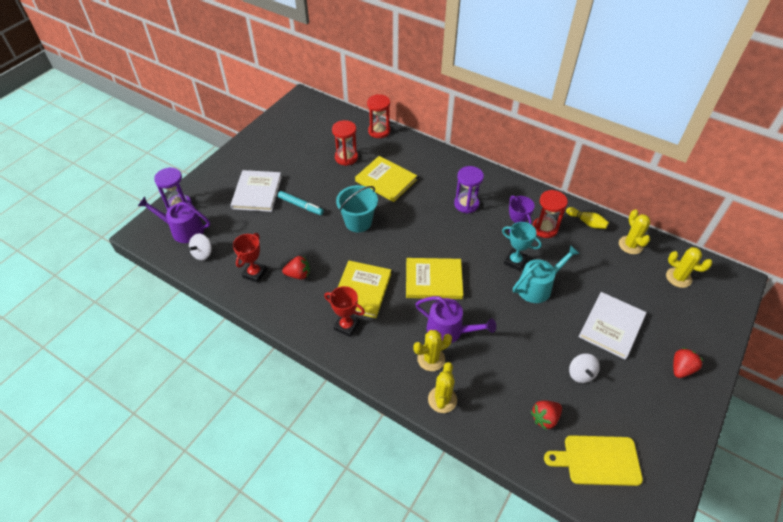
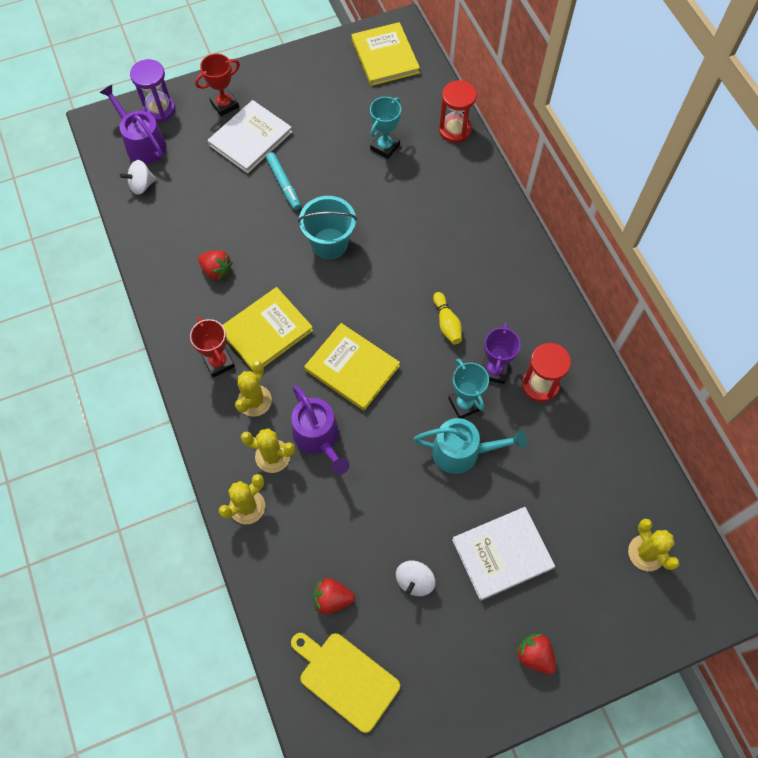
camera: 35 degrees right, 15 degrees up
(255, 273) = (175, 242): red trophy -> red trophy (225, 105)
(346, 157) = (385, 147): red hourglass -> turquoise trophy
(386, 180) = (405, 206): yellow book -> yellow book (385, 56)
(466, 204) = (473, 294): purple hourglass -> none
(586, 222) = (601, 410): yellow bowling pin -> yellow bowling pin (447, 323)
(630, 245) = (627, 474): yellow cactus -> yellow cactus (254, 401)
(681, 368) = (534, 655): red strawberry -> red strawberry turned 120 degrees counterclockwise

